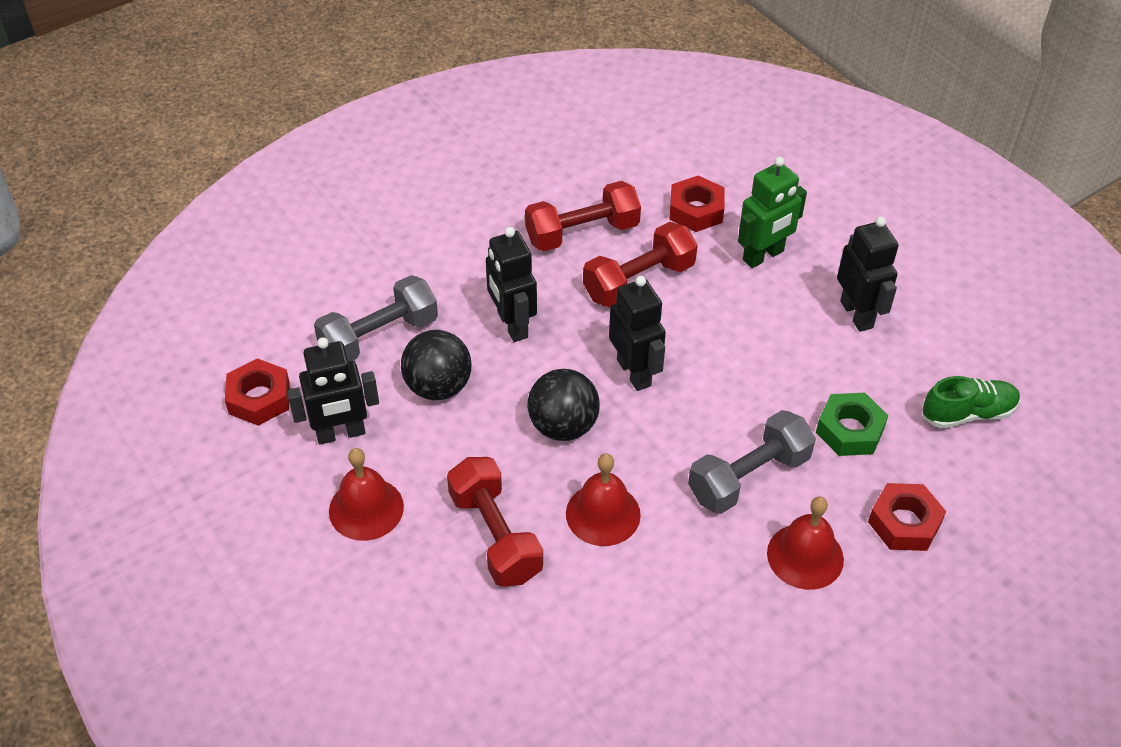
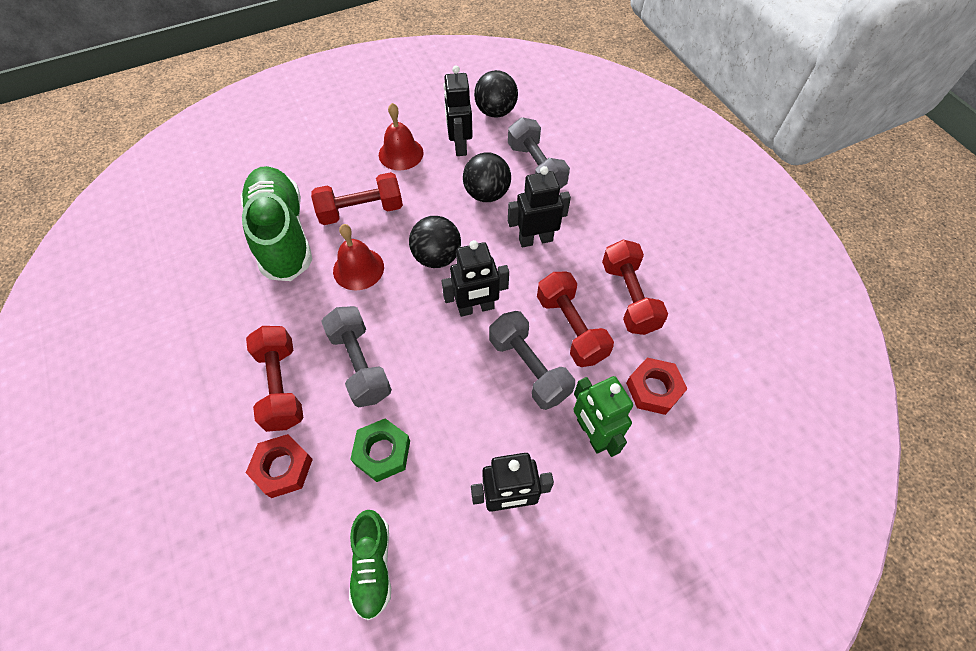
camera: 100 degrees right, 10 degrees up
(259, 398) = (495, 112): red nut -> black ball
(561, 631) = (282, 234): none -> green shoe
(702, 313) = (529, 368): none -> grey dumbbell
(805, 556) = (281, 386): red bell -> red dumbbell

